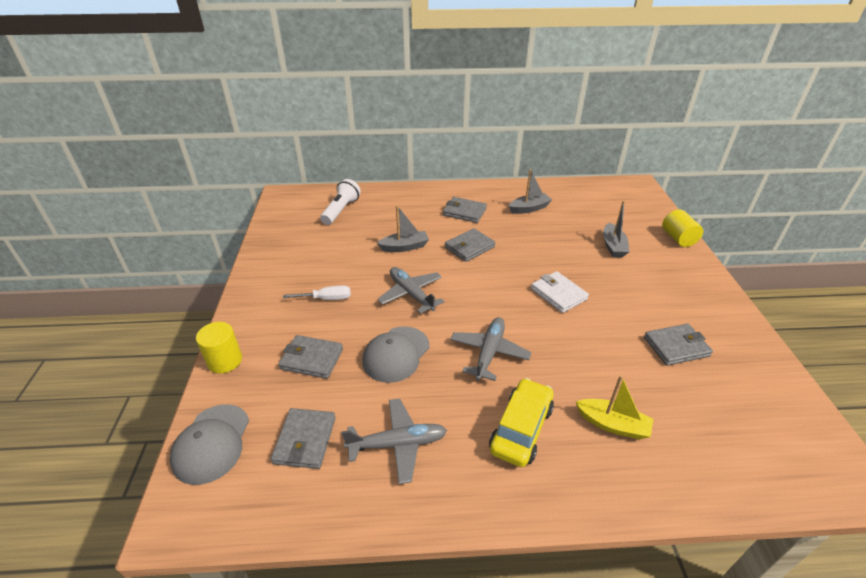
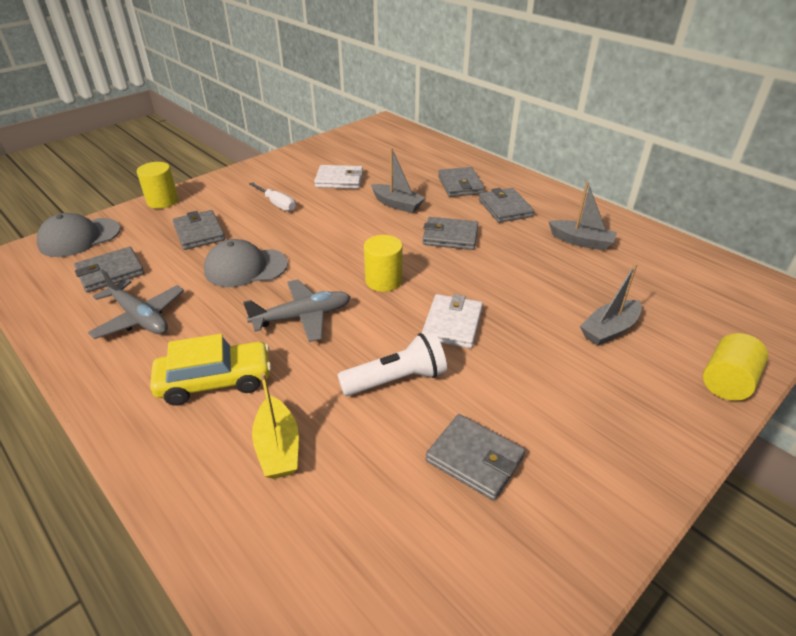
camera: 50 degrees right, 0 degrees up
(335, 254) = (339, 180): none -> white wallet
(341, 210) = (403, 153): white flashlight -> white flashlight (396, 379)
(411, 294) = (334, 238): grey plane -> none
(416, 212) = (460, 185): none -> grey wallet
(486, 297) = (383, 280): none -> yellow cylinder

